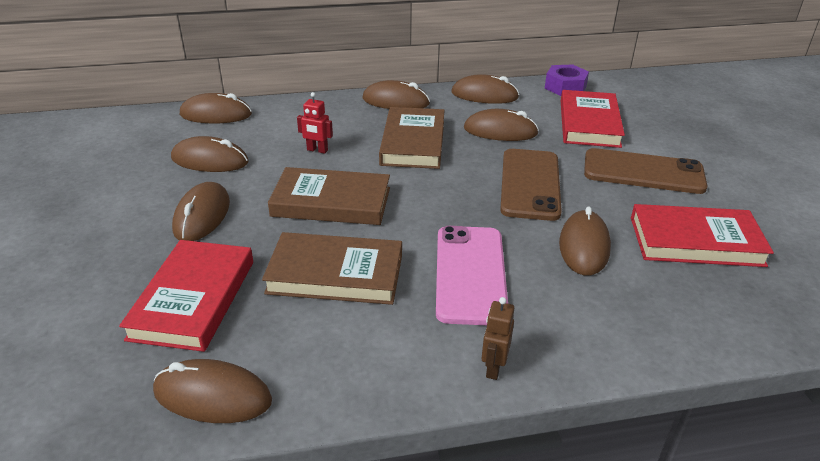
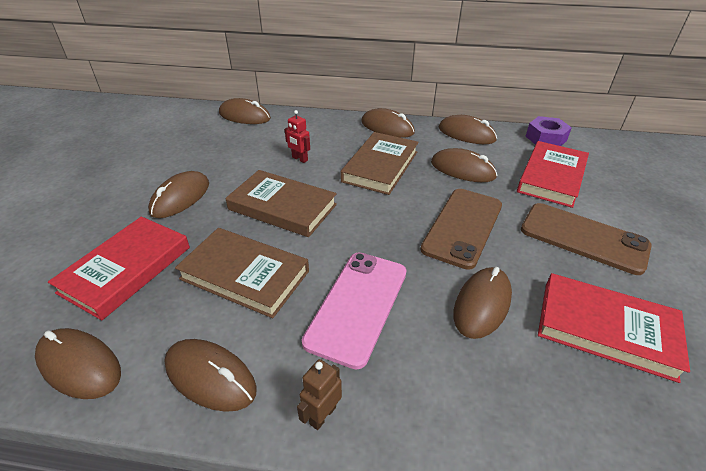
camera: 20 degrees right, 5 degrees up
(210, 160) = (216, 152): brown mouse -> brown mouse (210, 377)

